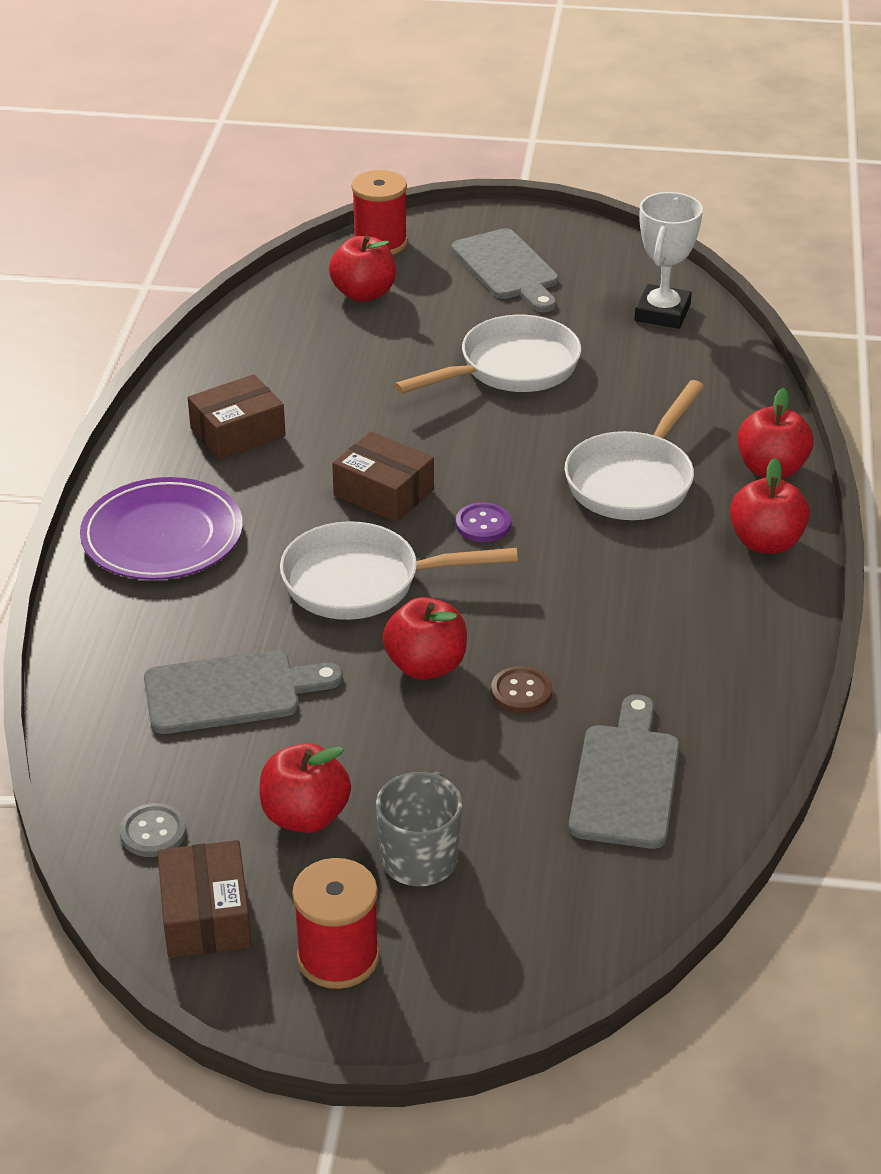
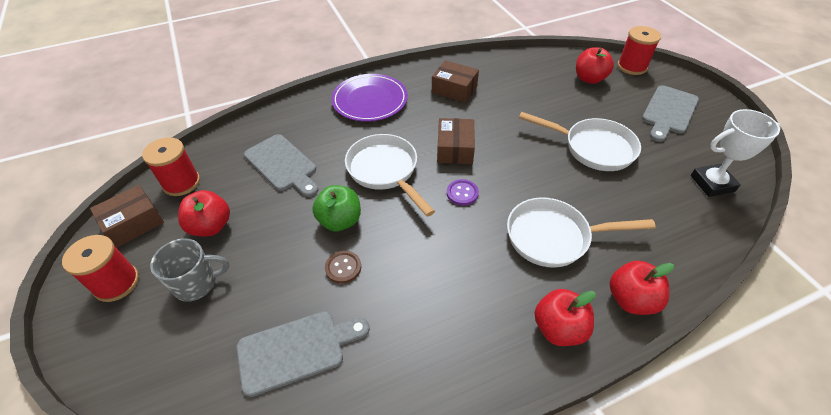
camera: 60 degrees right, 10 degrees up
(153, 832) = (181, 183): grey button -> red spool
(426, 666) = (340, 221): red apple -> green apple

